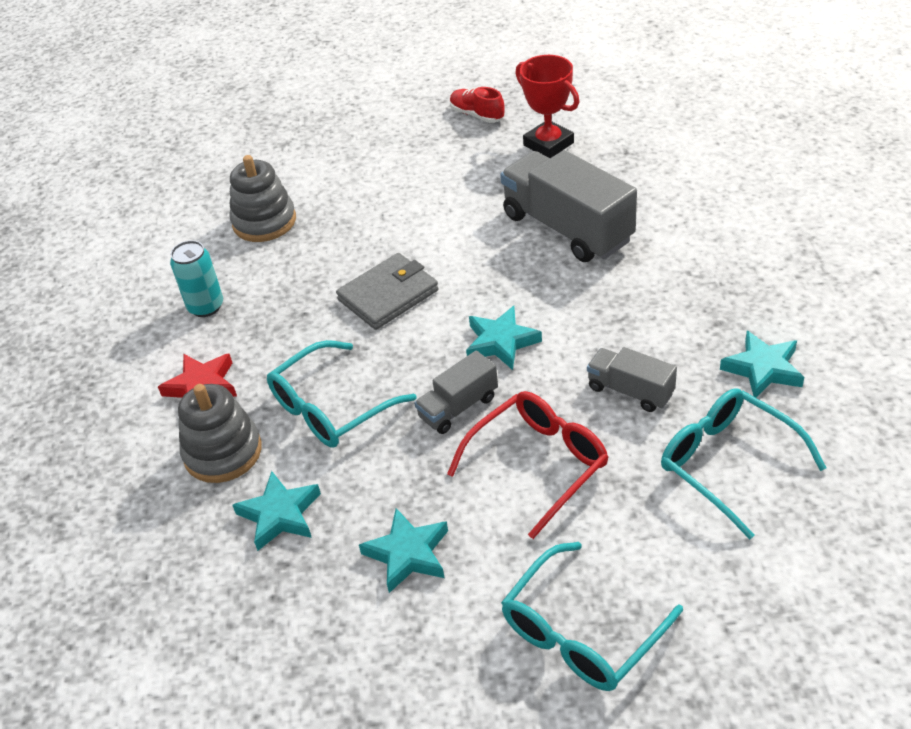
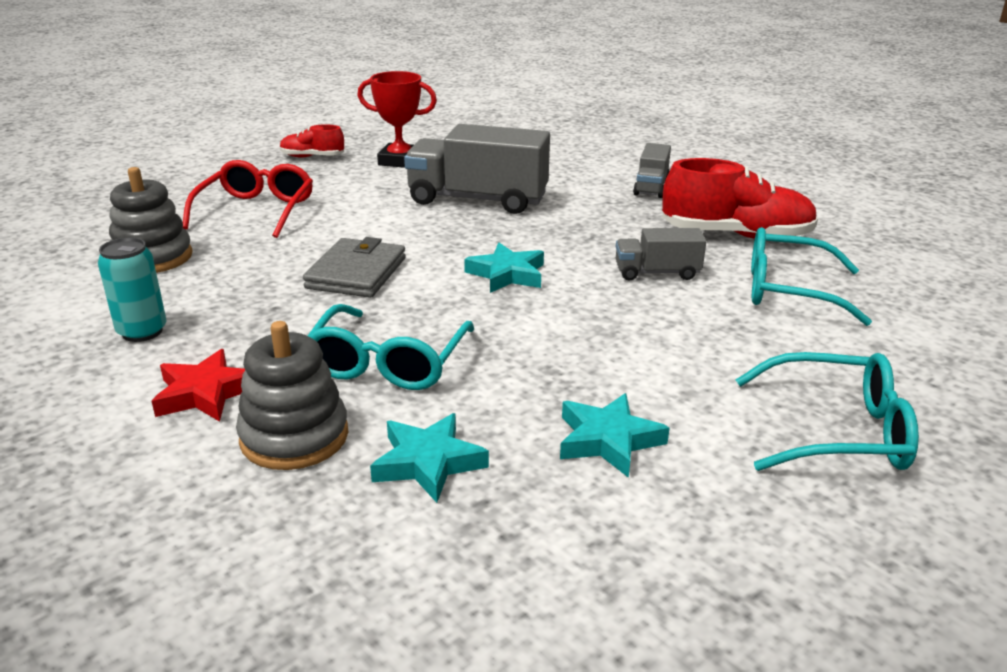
camera: 40 degrees left, 15 degrees down
(458, 407) = (521, 324): grey truck -> grey truck (651, 187)
(538, 464) = (644, 337): red glasses -> red glasses (256, 211)
(581, 632) = (837, 431): turquoise glasses -> turquoise glasses turned 90 degrees counterclockwise
(763, 369) = (736, 235): turquoise star -> red shoe

